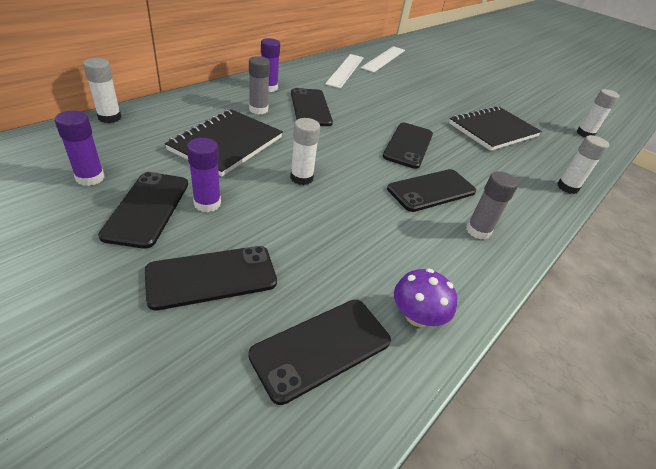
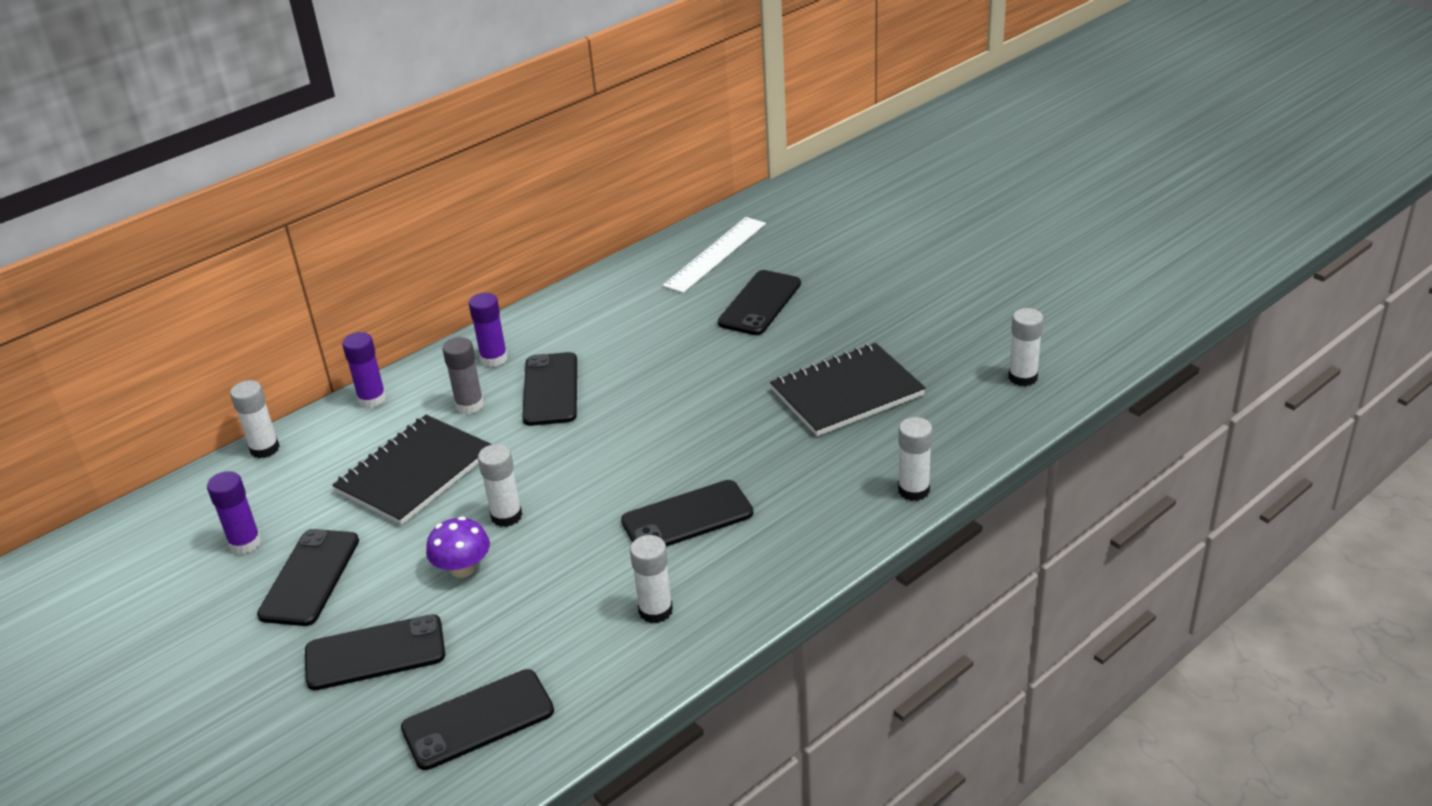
camera: 15 degrees right, 5 degrees down
(207, 203) = (379, 565): purple glue stick -> purple glue stick (372, 399)
(345, 70) = (633, 296): white ruler -> none
(408, 145) = (684, 442): black phone -> black phone (760, 303)
(417, 316) = (596, 684): purple mushroom -> purple mushroom (463, 568)
(439, 255) = (655, 611): none -> white glue stick
(478, 231) = (727, 573): grey glue stick -> none

